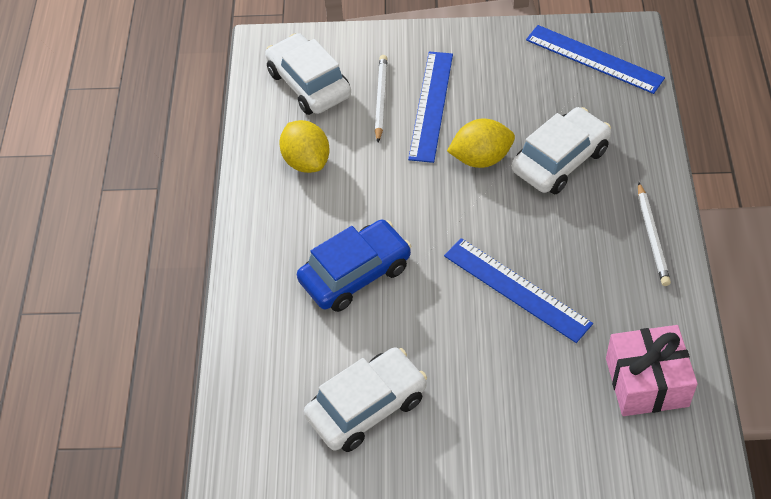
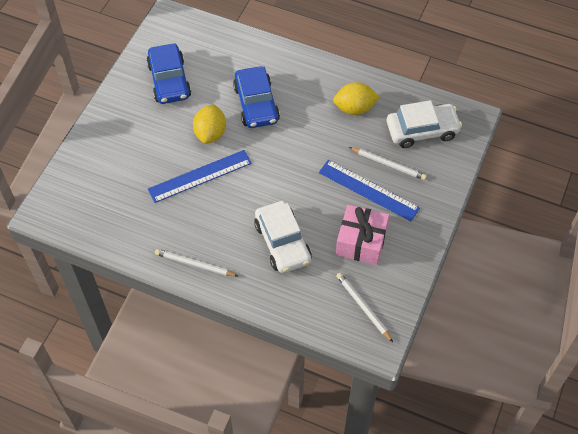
camera: 110 degrees right, 5 degrees up
(367, 407) = (169, 81): white car -> blue car
(481, 158) = (308, 199): yellow lemon -> yellow lemon (210, 133)
(594, 59) = (363, 307): blue ruler -> white pencil
(646, 382) = (102, 211): pink gift -> pink gift (361, 242)

